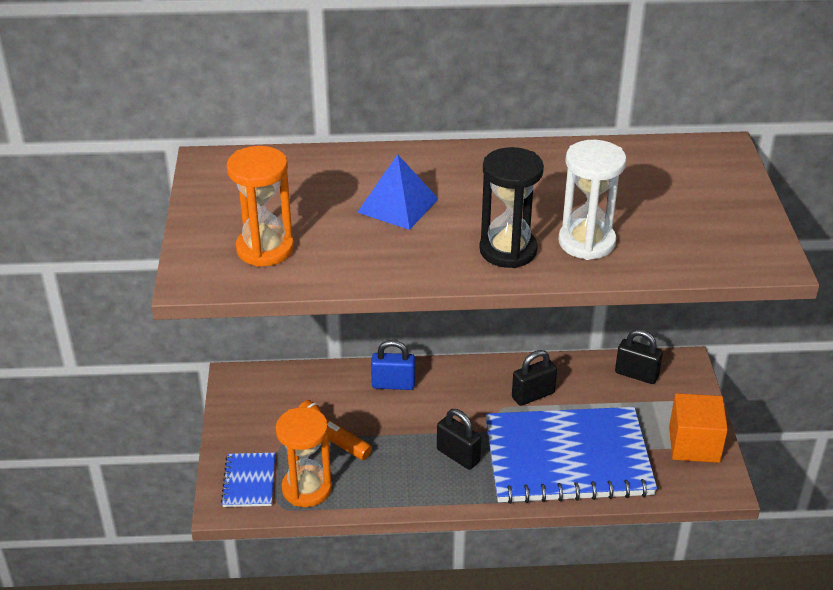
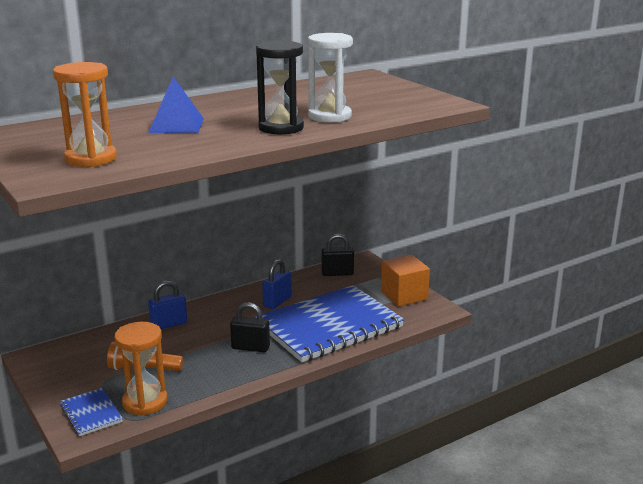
camera: 30 degrees left, 15 degrees down
(533, 395) = (277, 302): black padlock -> blue padlock

